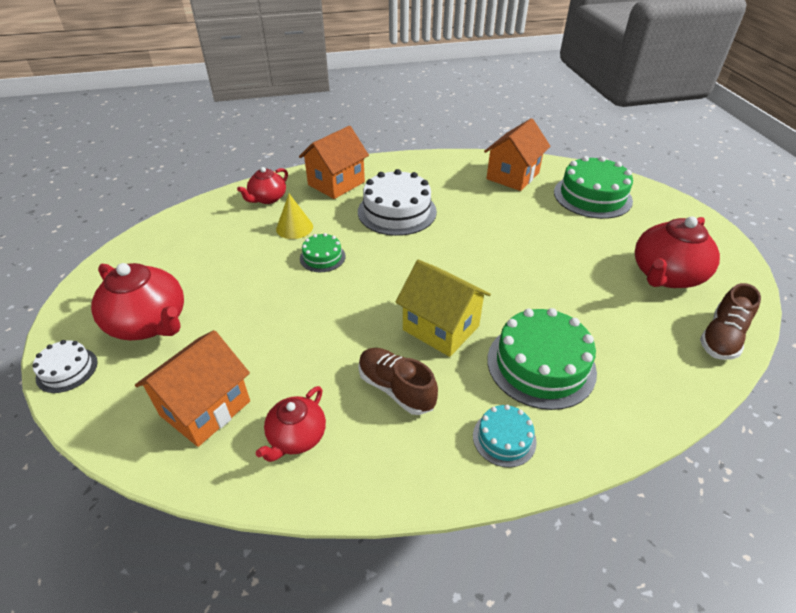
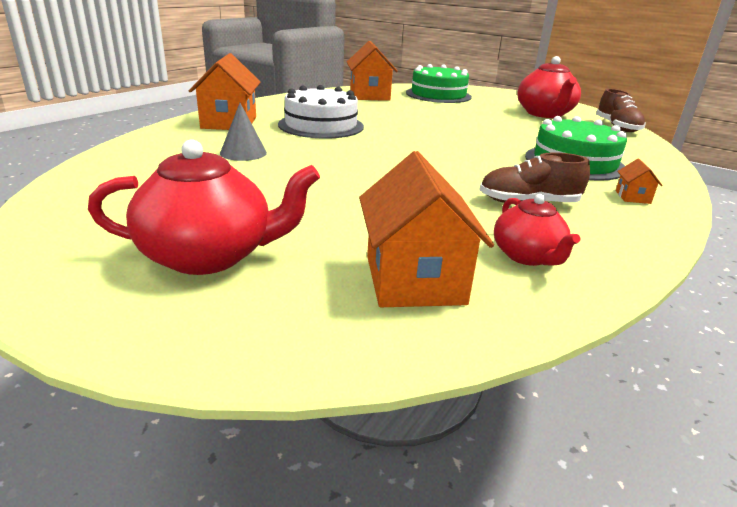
camera: 45 degrees left, 15 degrees down
(67, 370) = (164, 337): white cake -> none
(267, 198) = (171, 144): red teapot -> none
(294, 227) = (243, 153): yellow cone -> grey cone
(322, 257) = (311, 161): green cake -> none
(441, 328) = (485, 167): yellow house -> none
(504, 438) = (632, 197): turquoise cake -> orange house

